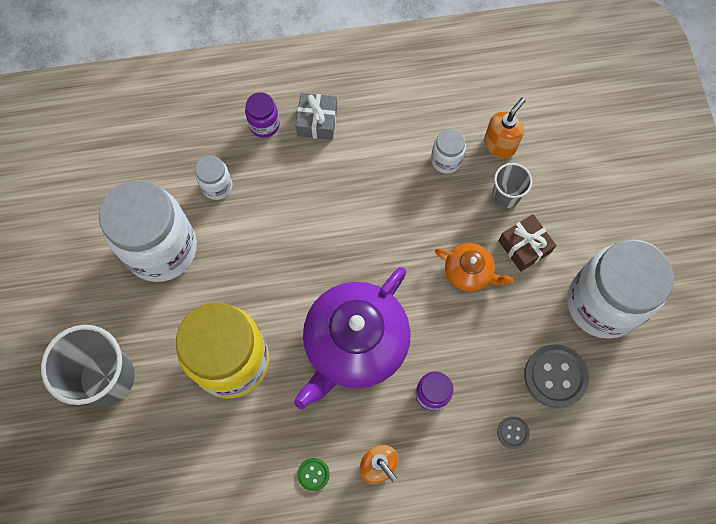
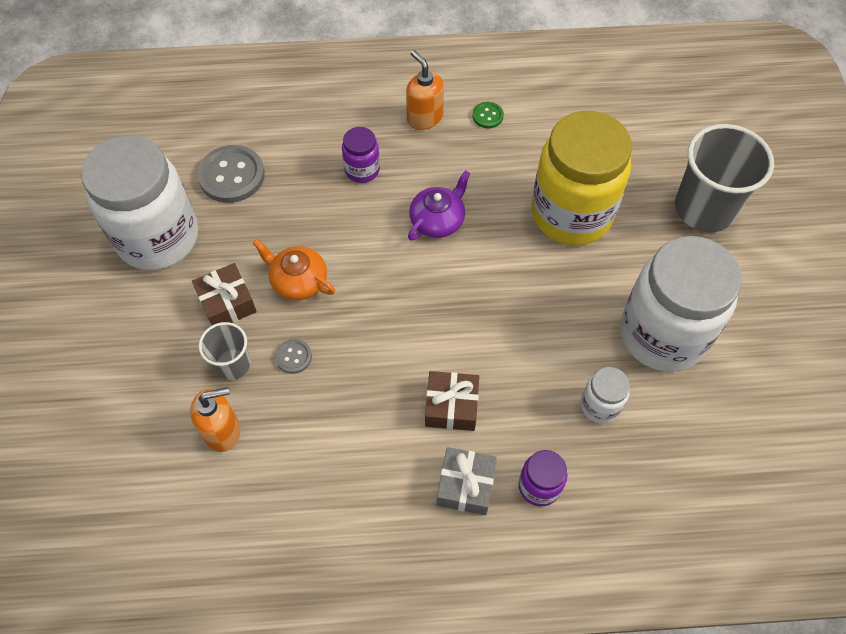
camera: 175 degrees left, 10 degrees down
(331, 176) = (451, 406): none -> brown gift
(354, 343) = (438, 220): purple teapot -> purple teapot, size x0.49
(446, 160) = (298, 415): white jar -> none
(500, 144) = (222, 431): orange soap dispenser -> orange soap dispenser turned 150 degrees counterclockwise
(513, 433) = (288, 133): grey button -> grey button (293, 357)

